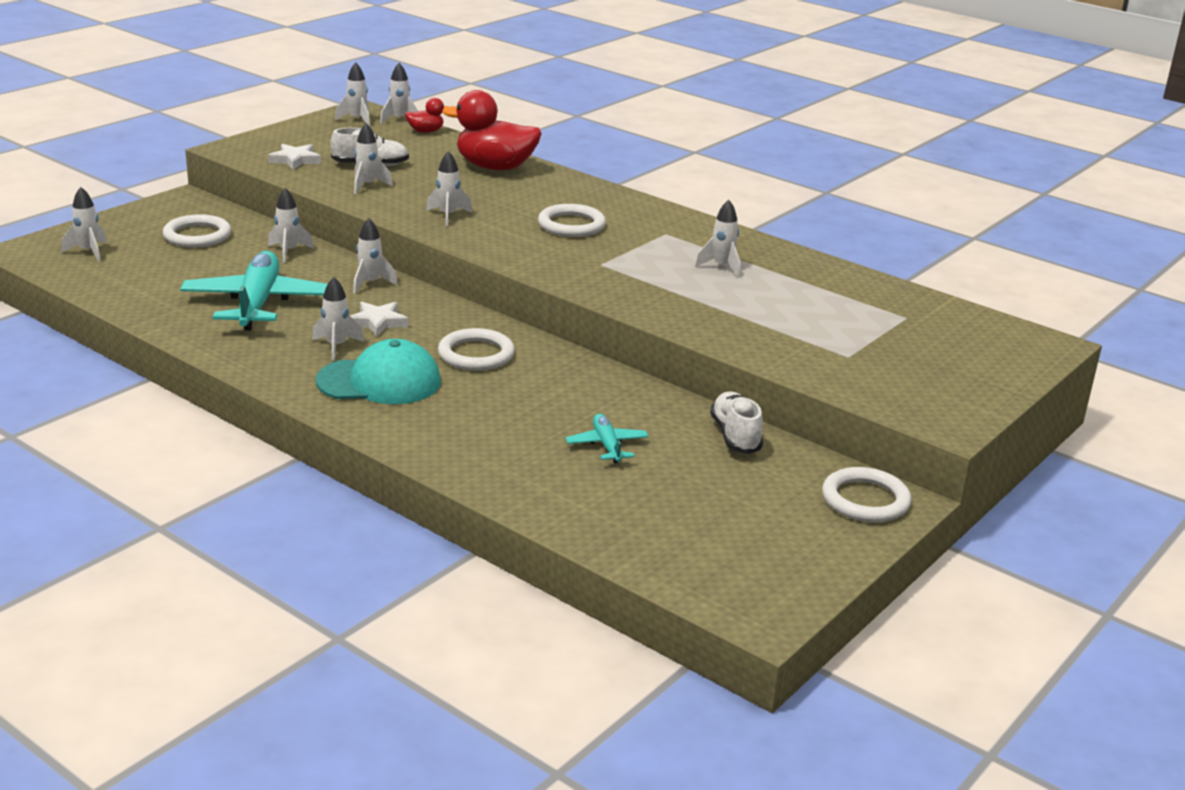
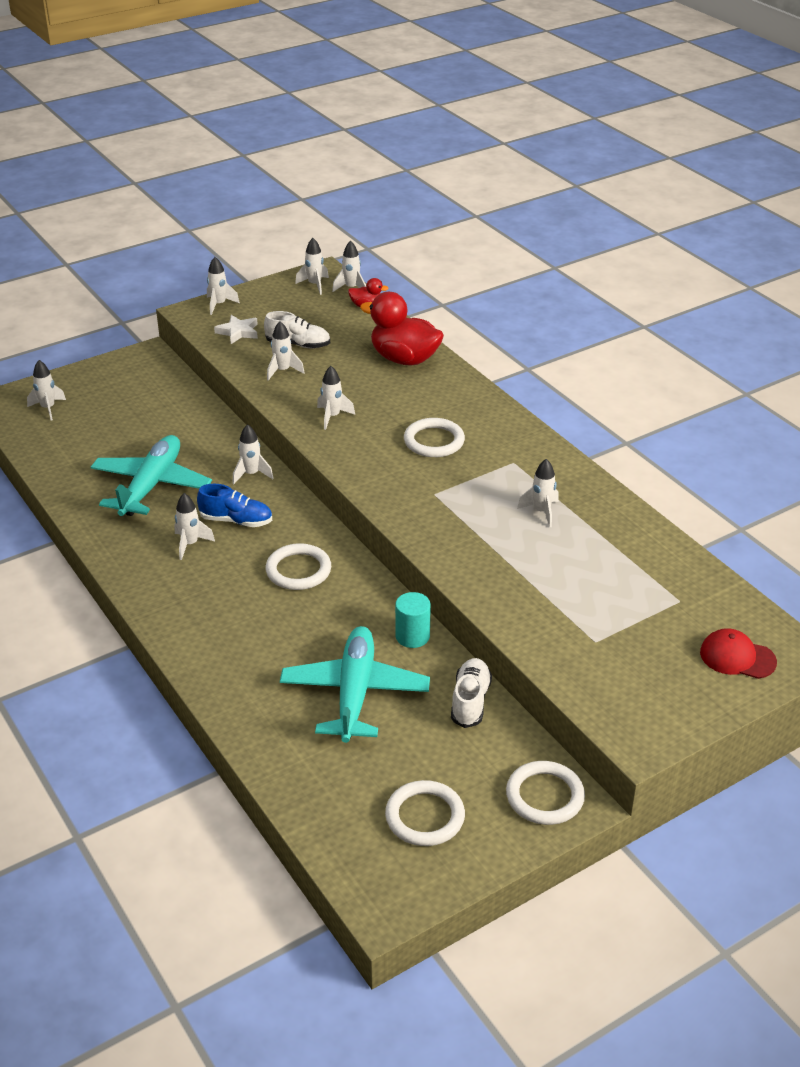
camera: 20 degrees right, 10 degrees up
(197, 236) = (139, 400): white ring -> white ring (425, 817)
(288, 252) = (202, 428): white rocket -> white rocket (219, 305)
(378, 322) = (236, 521): white star -> blue shoe
(379, 382) = (206, 589): turquoise cap -> none
(607, 445) = (355, 692): turquoise plane -> turquoise plane, size x2.08
(638, 392) = (412, 636): none -> turquoise cylinder
(992, 351) = (737, 657): none -> red cap

